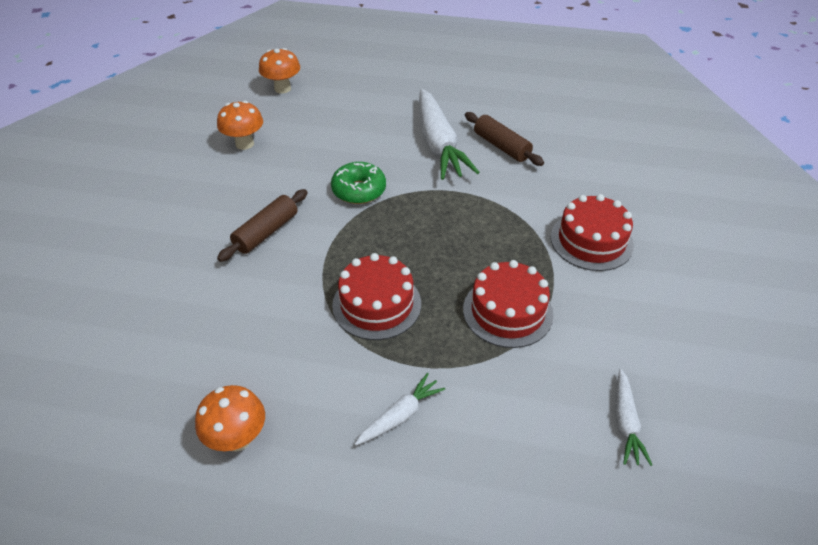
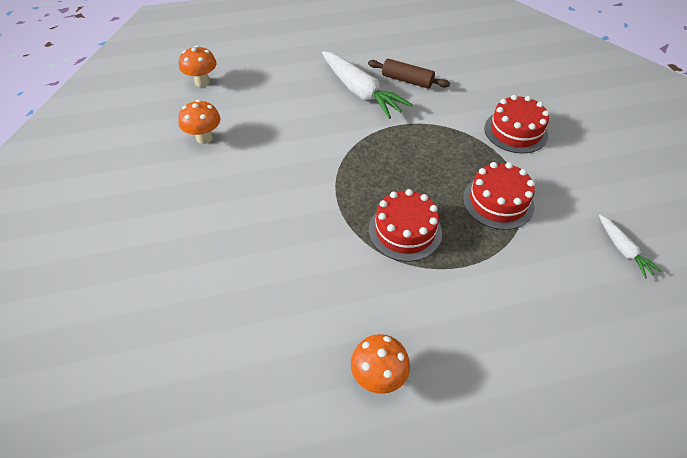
camera: 25 degrees left, 5 degrees up
(266, 232) = (278, 205): brown rolling pin -> none
(359, 190) = (327, 147): green donut -> none
(400, 415) = (481, 307): white carrot -> none

